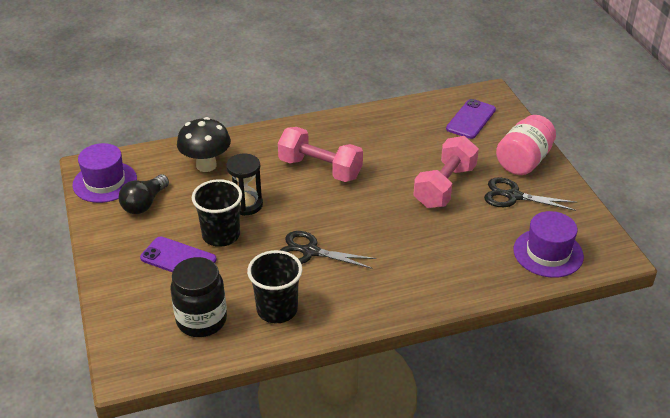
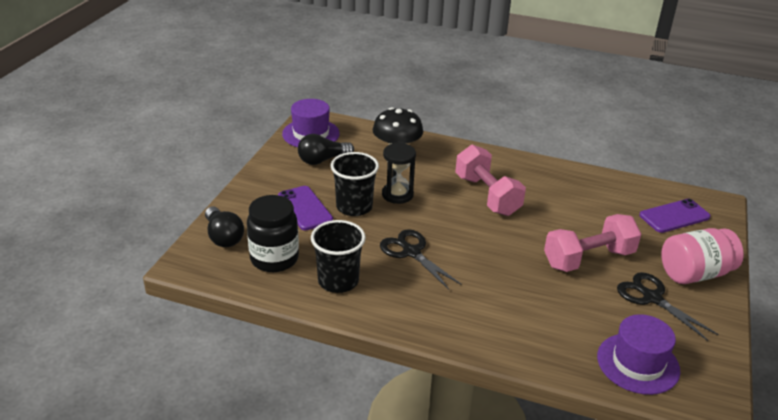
camera: 35 degrees right, 5 degrees down
(132, 325) = (223, 237): none -> black light bulb

